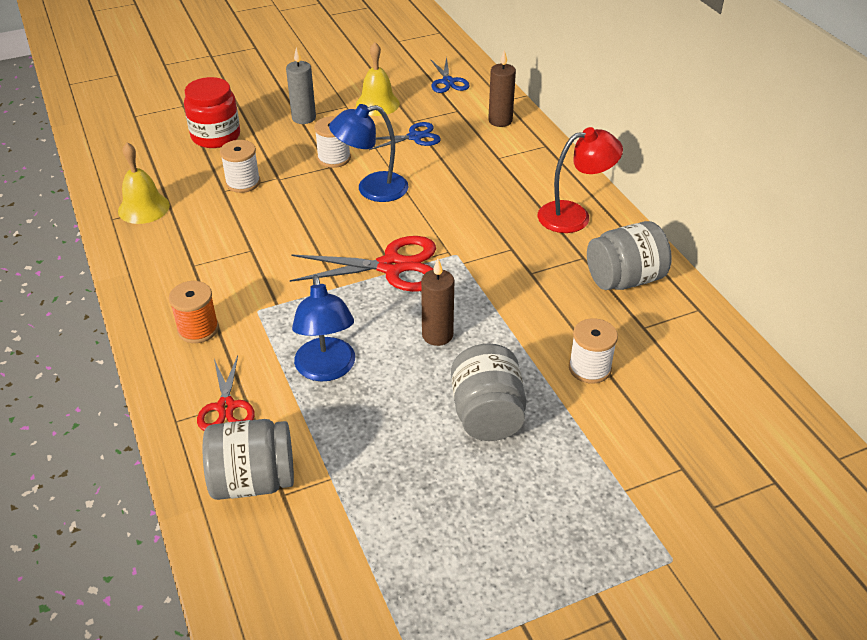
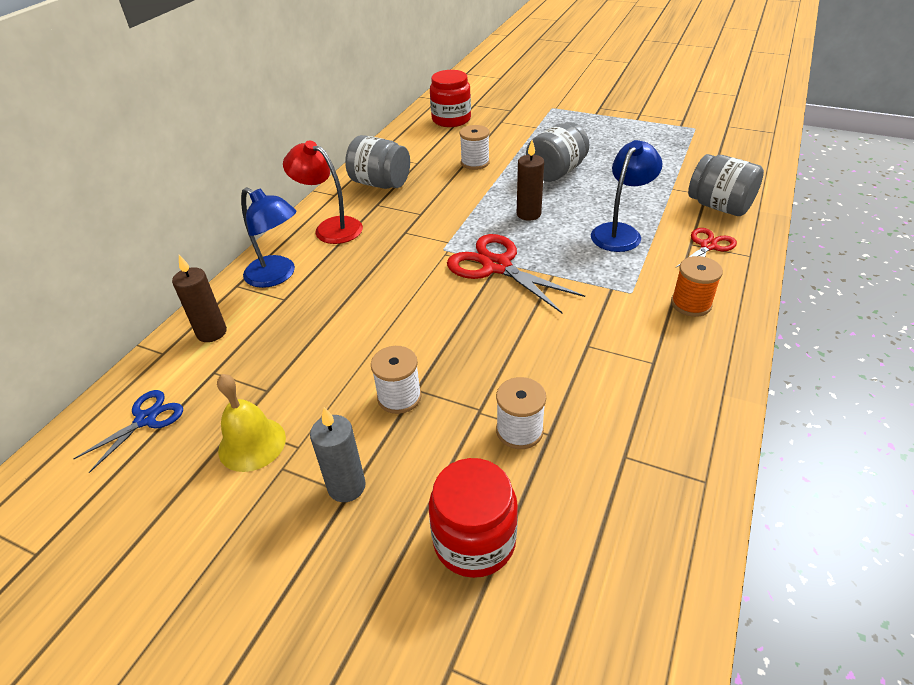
camera: 130 degrees left, 0 degrees up
(143, 208) = (657, 472): yellow bell -> none
(372, 189) = (418, 338): blue lamp -> blue lamp (277, 276)
(415, 137) = (299, 368): blue scissors -> none
(742, 425) = (451, 119): none -> red jar

